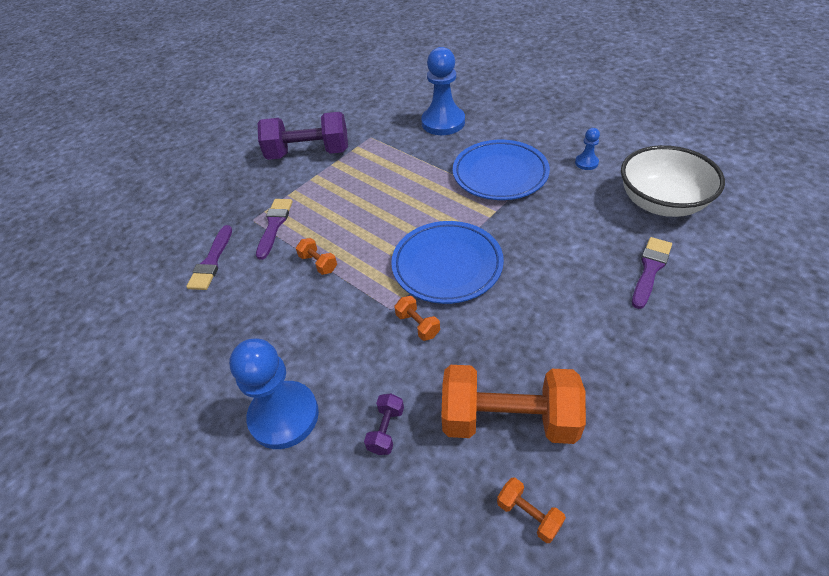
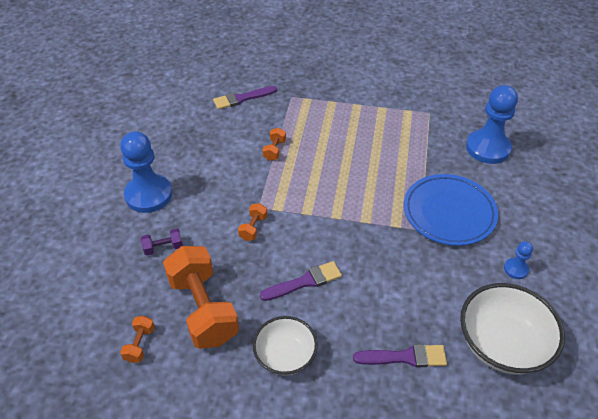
camera: 55 degrees right, 0 degrees up
(274, 225) = (294, 110): purple brush -> purple brush (305, 282)
(308, 153) = (380, 88): purple dumbbell -> none
(447, 265) = (319, 221): blue plate -> none
(610, 363) = (285, 356): none -> white bowl

